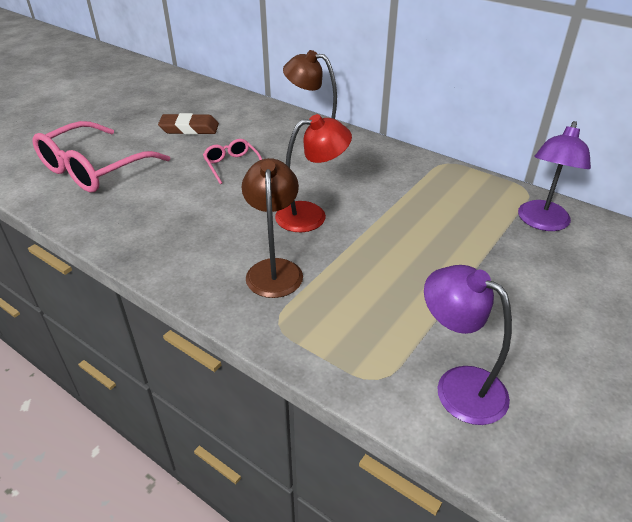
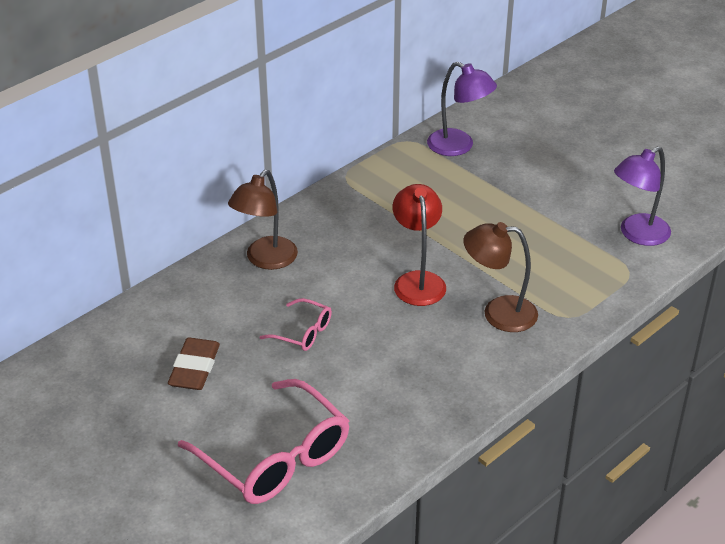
camera: 80 degrees left, 0 degrees up
(232, 165) = (303, 332): pink glasses -> pink glasses turned 135 degrees counterclockwise

